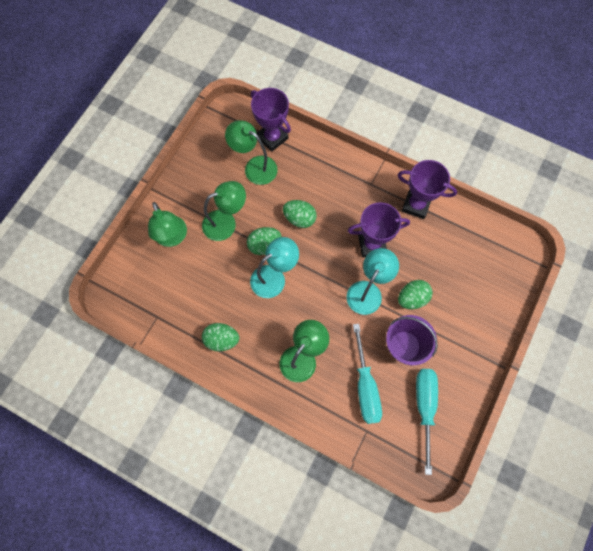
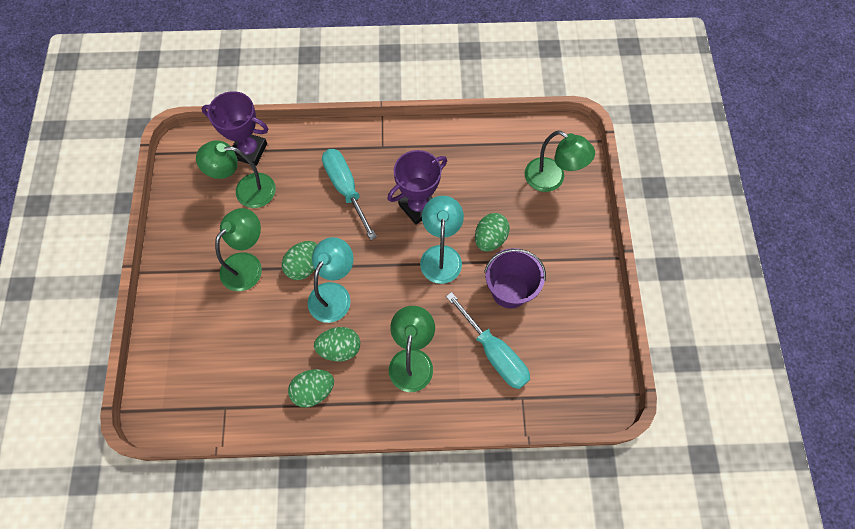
camera: 30 degrees left, 5 degrees down
(172, 238) = (195, 312): green lamp -> green lamp (552, 179)
(299, 218) = (327, 219): green egg -> green egg (339, 348)
(416, 205) = (440, 145): purple trophy -> none
(424, 407) = (565, 340): turquoise screwdriver -> turquoise screwdriver (346, 189)

